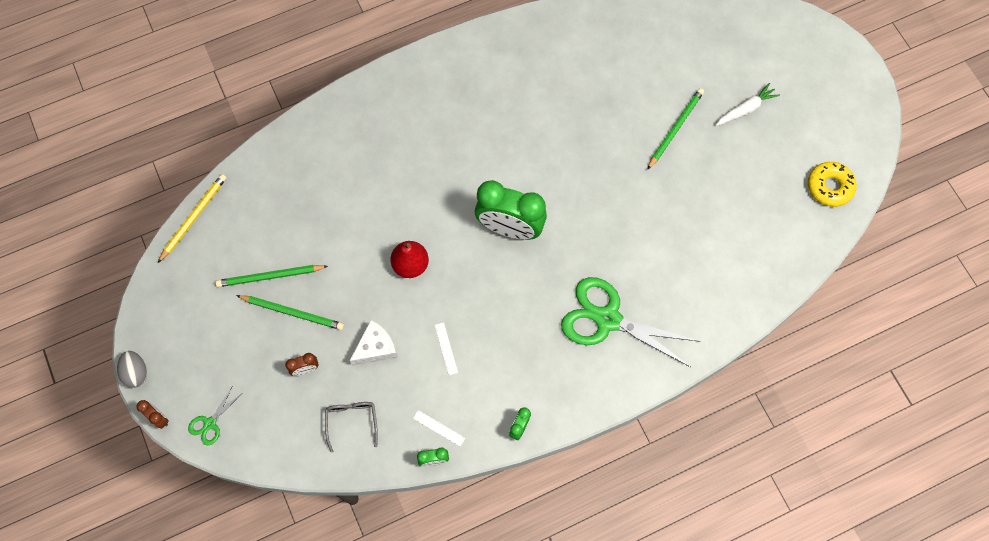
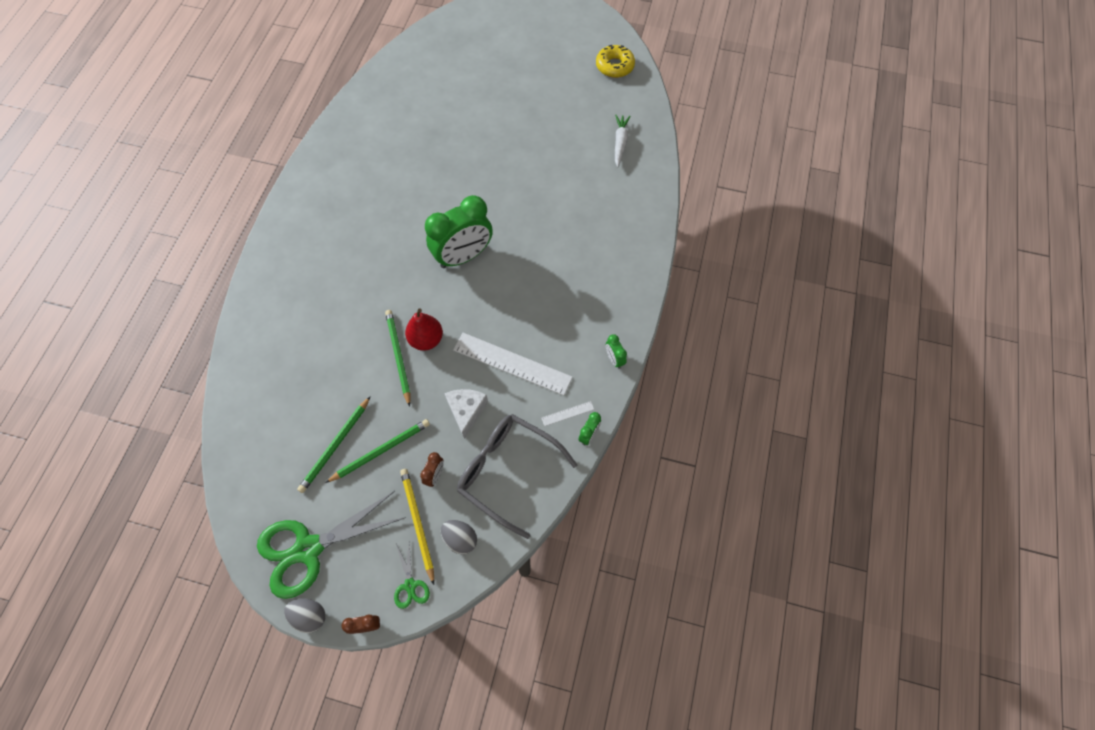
camera: 50 degrees left, 5 degrees down
(193, 218) = (226, 468): yellow pencil -> yellow pencil (418, 524)
(271, 430) = (460, 539): none -> grey egg
(352, 421) = (507, 472): grey glasses -> grey glasses, size x1.93
(446, 348) = (512, 363): white ruler -> white ruler, size x2.37
(607, 319) = (586, 247): green scissors -> green scissors (308, 549)
(675, 129) = (493, 112): green pencil -> green pencil (398, 356)
(745, 109) = (520, 68): white carrot -> white carrot (620, 143)

